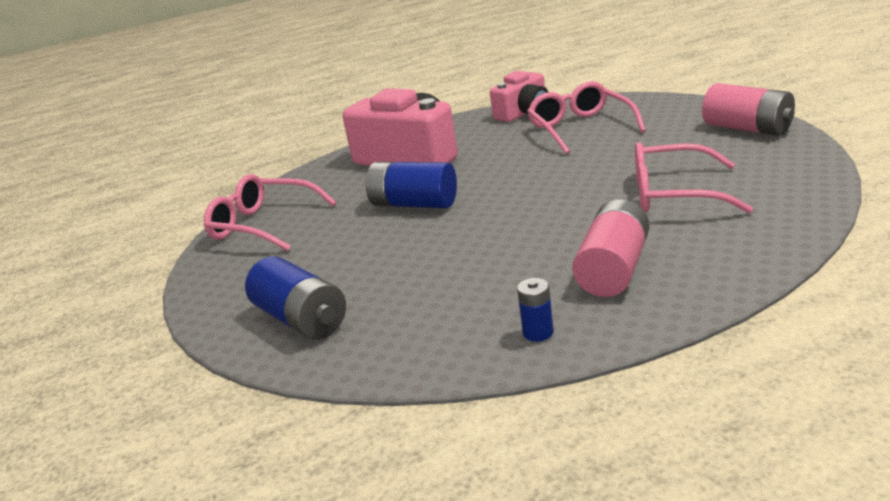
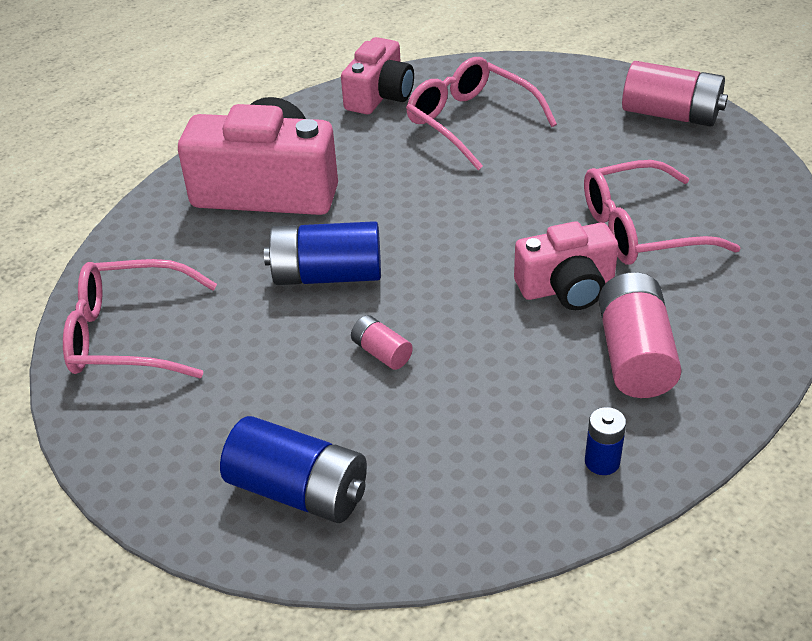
camera: 25 degrees left, 15 degrees up
(418, 249) = (381, 352): none -> pink battery
(587, 224) = (567, 287): none -> pink camera

